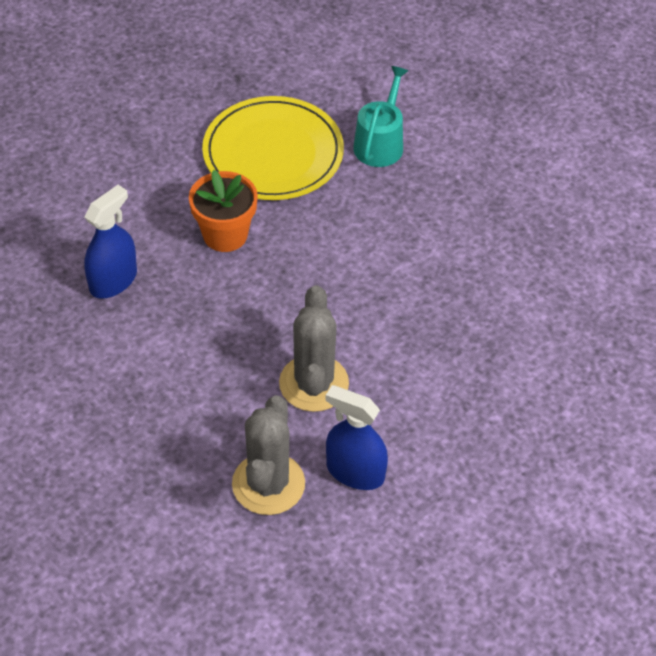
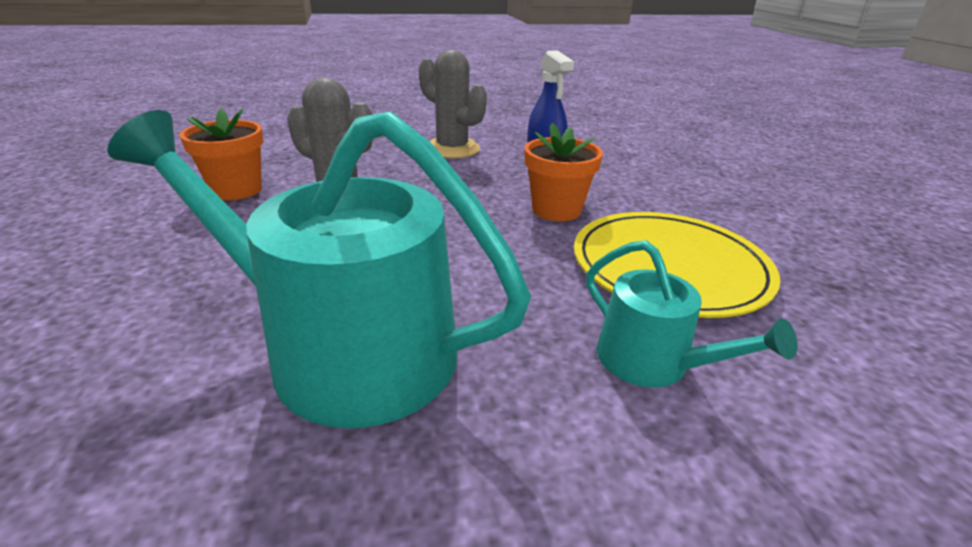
camera: 120 degrees right, 20 degrees down
(268, 484) = (289, 163): grey cactus -> grey cactus (452, 149)
(355, 472) = (236, 190): blue spray bottle -> orange flower pot
(470, 263) = (343, 348): none -> turquoise watering can

